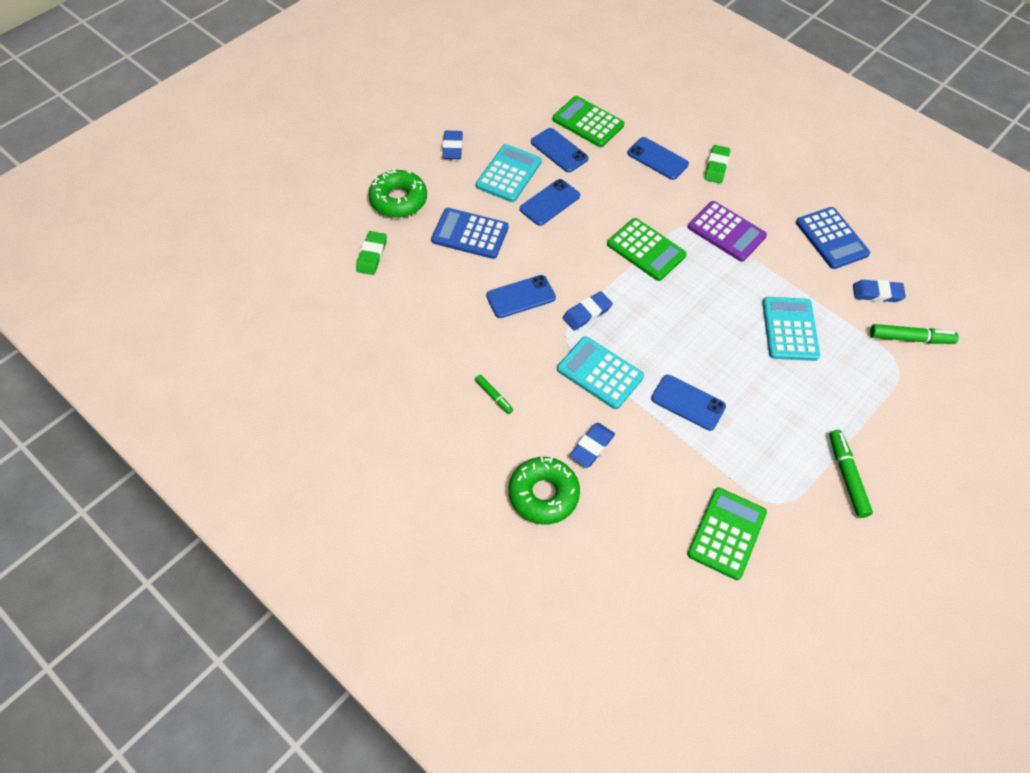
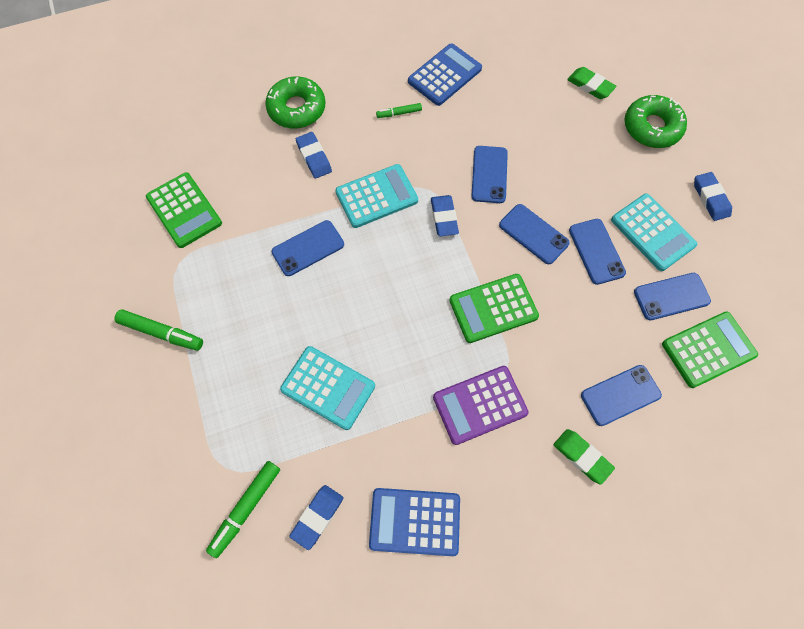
camera: 120 degrees right, 10 degrees up
(452, 148) = (710, 198): blue eraser -> blue eraser turned 45 degrees clockwise
(470, 234) = (583, 166): blue calculator -> blue calculator (444, 75)
(561, 246) = (533, 234): none -> blue phone

